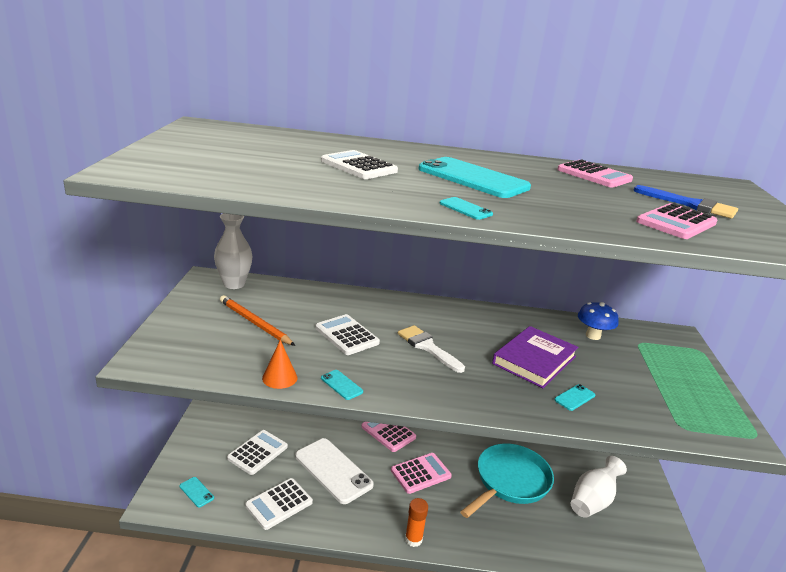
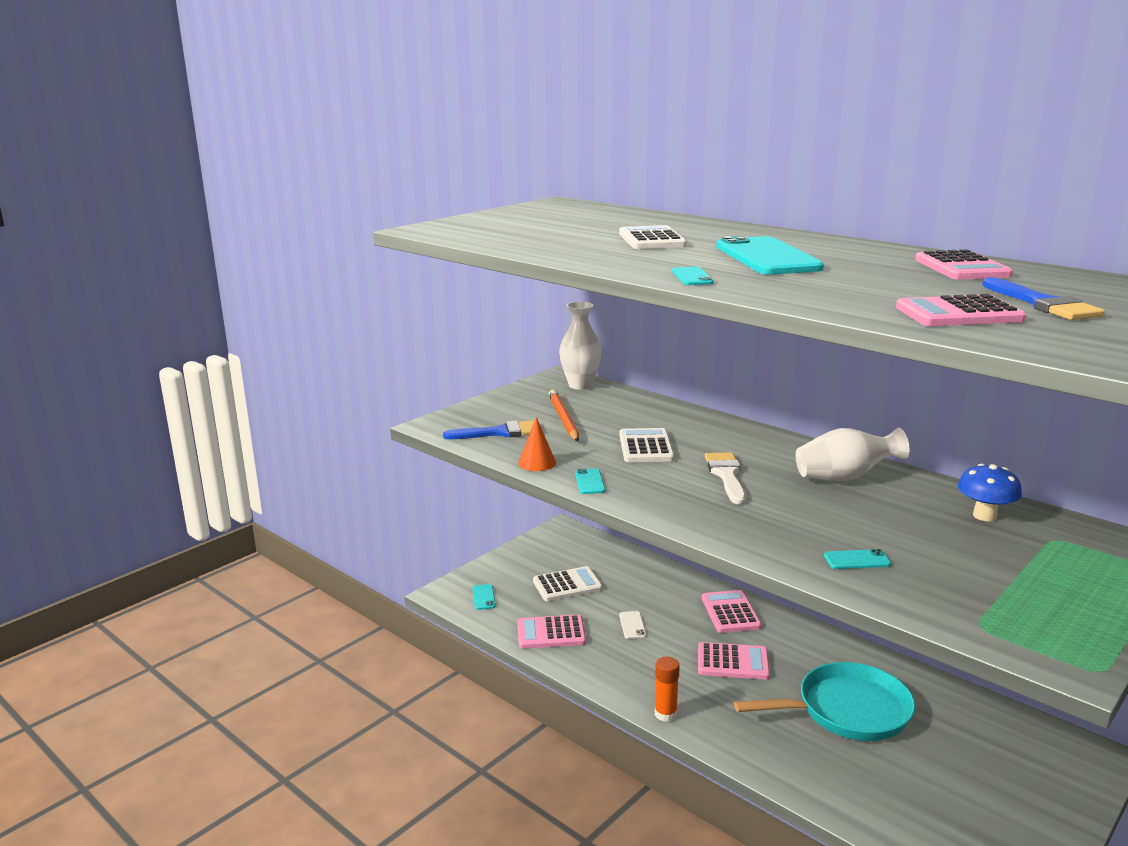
camera: 40 degrees right, 5 degrees down
(214, 353) = (500, 432): none -> blue brush
(279, 504) = (551, 633): white calculator -> pink calculator
(333, 470) = (632, 625): white phone -> white phone, size x0.43
(534, 360) = (852, 516): purple book -> none
(592, 501) = (955, 774): white vase -> white vase (845, 477)

